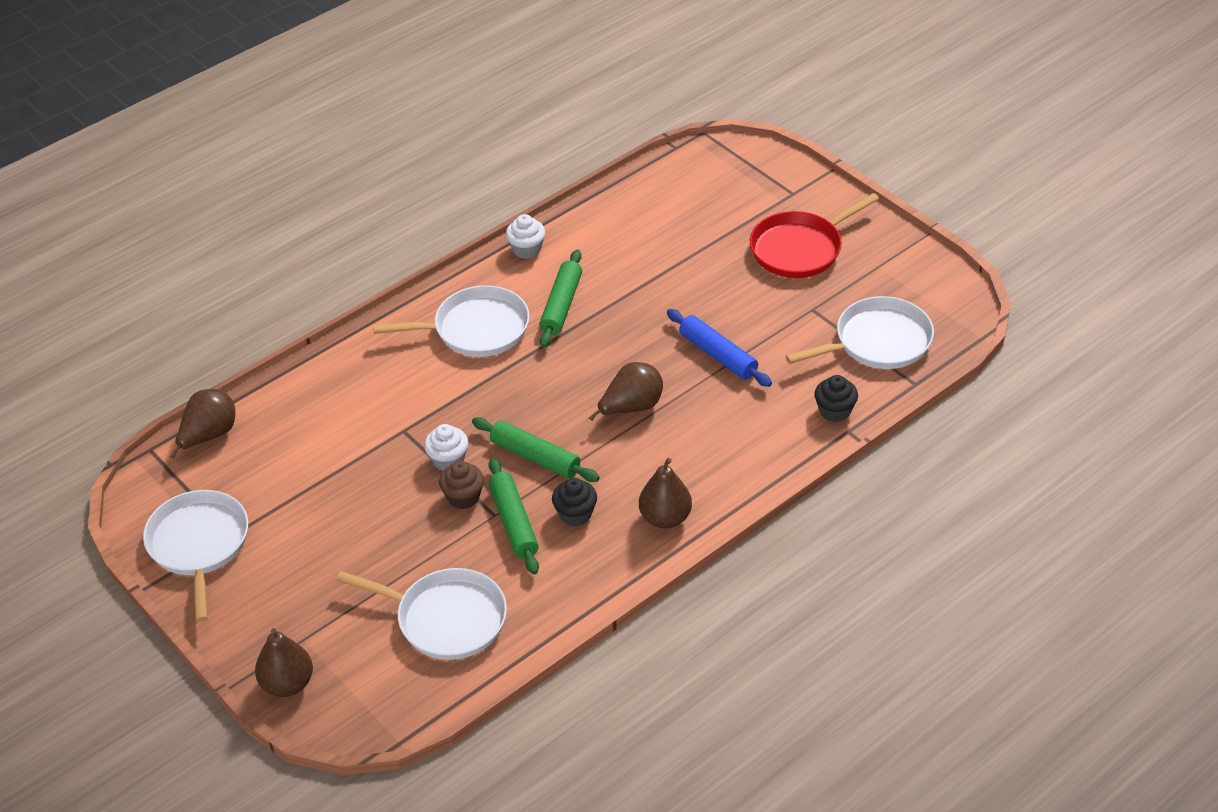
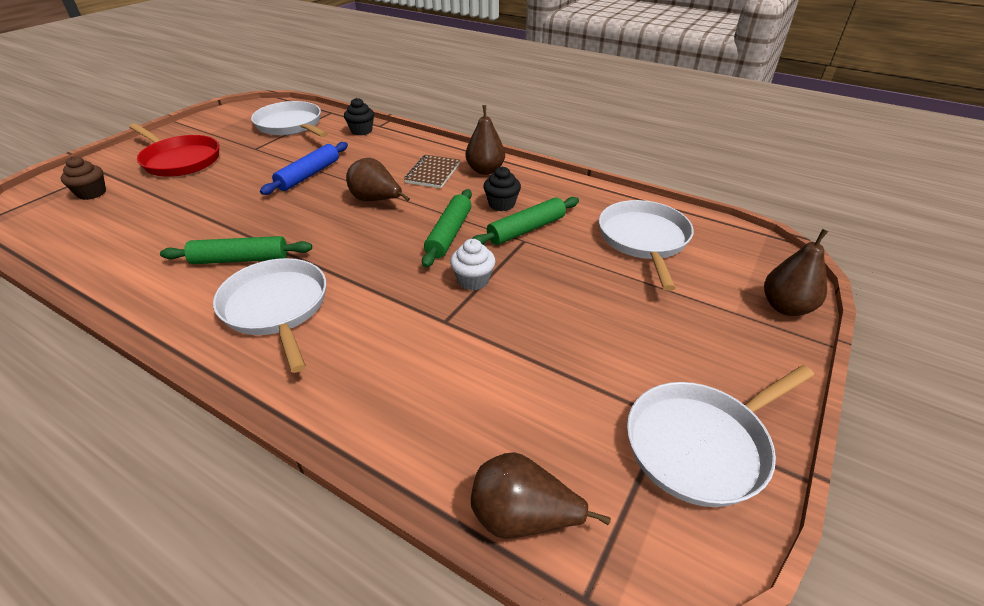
camera: 110 degrees left, 5 degrees down
(463, 497) = (513, 261): brown cupcake -> brown cupcake (92, 193)
(526, 249) = (138, 301): white cupcake -> none
(678, 466) = (432, 173): none -> brown notebook

